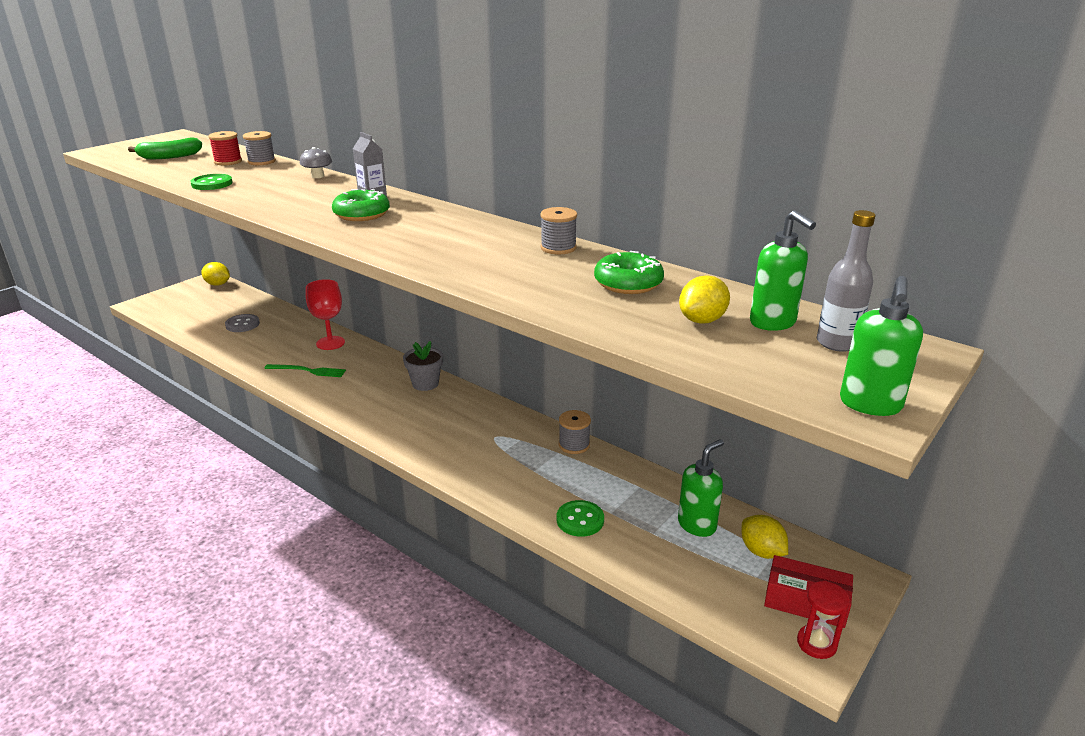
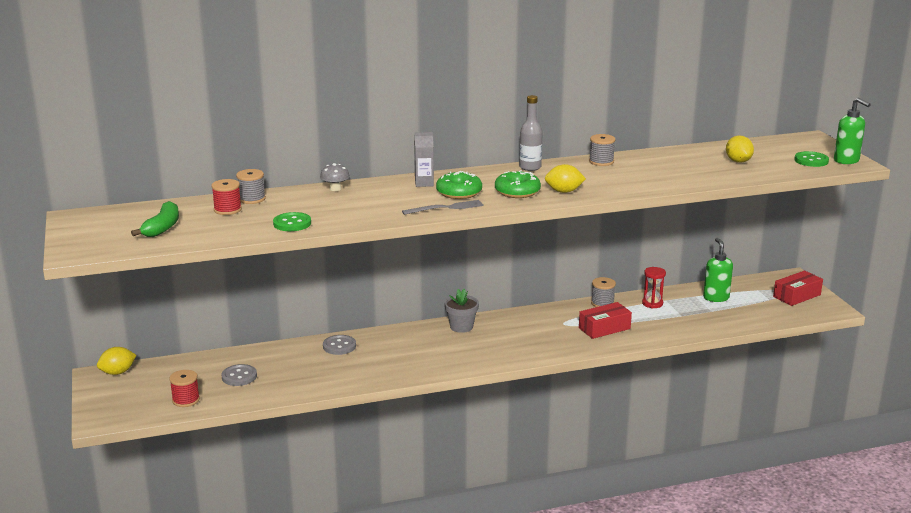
camera: 55 degrees left, 5 degrees down
(190, 320) = (186, 400): none -> red spool
(308, 371) = (376, 365): green fork -> none
(309, 219) = (446, 208): none -> grey fork
(330, 343) = (339, 346): red goblet -> grey button
(511, 467) = (604, 328): none -> red box
(580, 520) = (679, 325): green button -> green button (811, 160)
(628, 283) = (675, 161): green donut -> green donut (517, 192)
(761, 551) = (752, 291): yellow lemon -> yellow lemon (564, 191)
(773, 323) = (756, 151): green soap dispenser -> none
(816, 643) = (824, 304): red hourglass -> red hourglass (652, 303)
(837, 343) = (789, 148): grey bottle -> grey bottle (530, 167)

